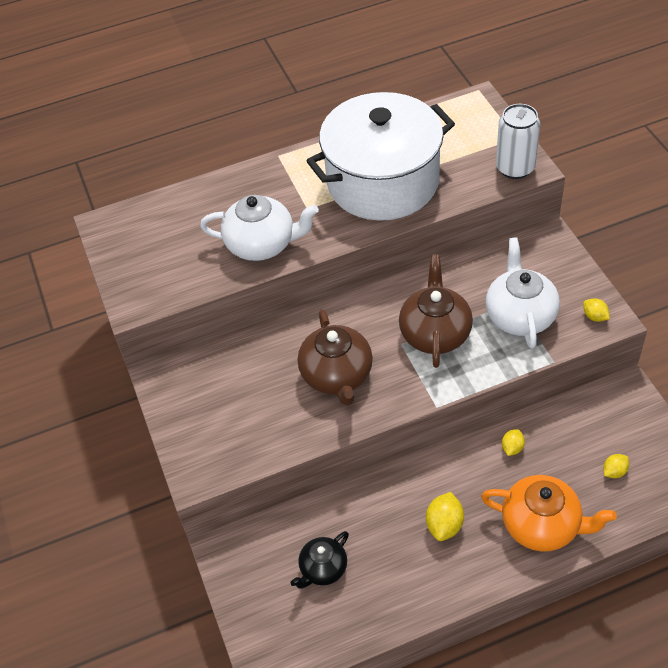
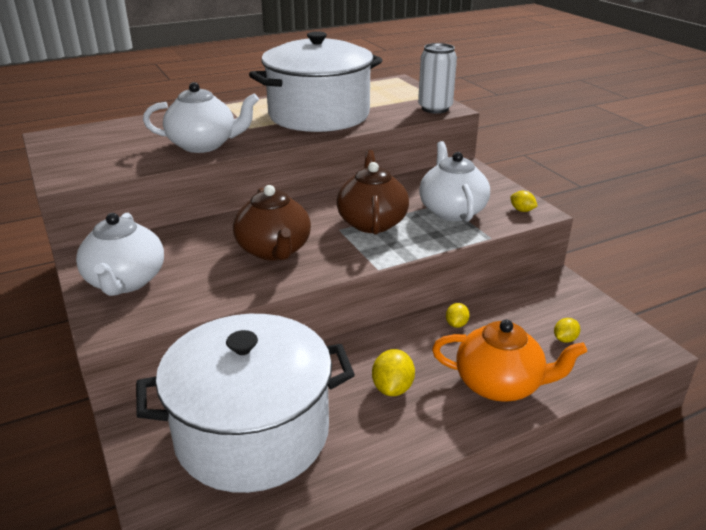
camera: 10 degrees left, 20 degrees down
(202, 417) = (125, 281): none -> white teapot
(323, 569) = (252, 433): black teapot -> white pot

